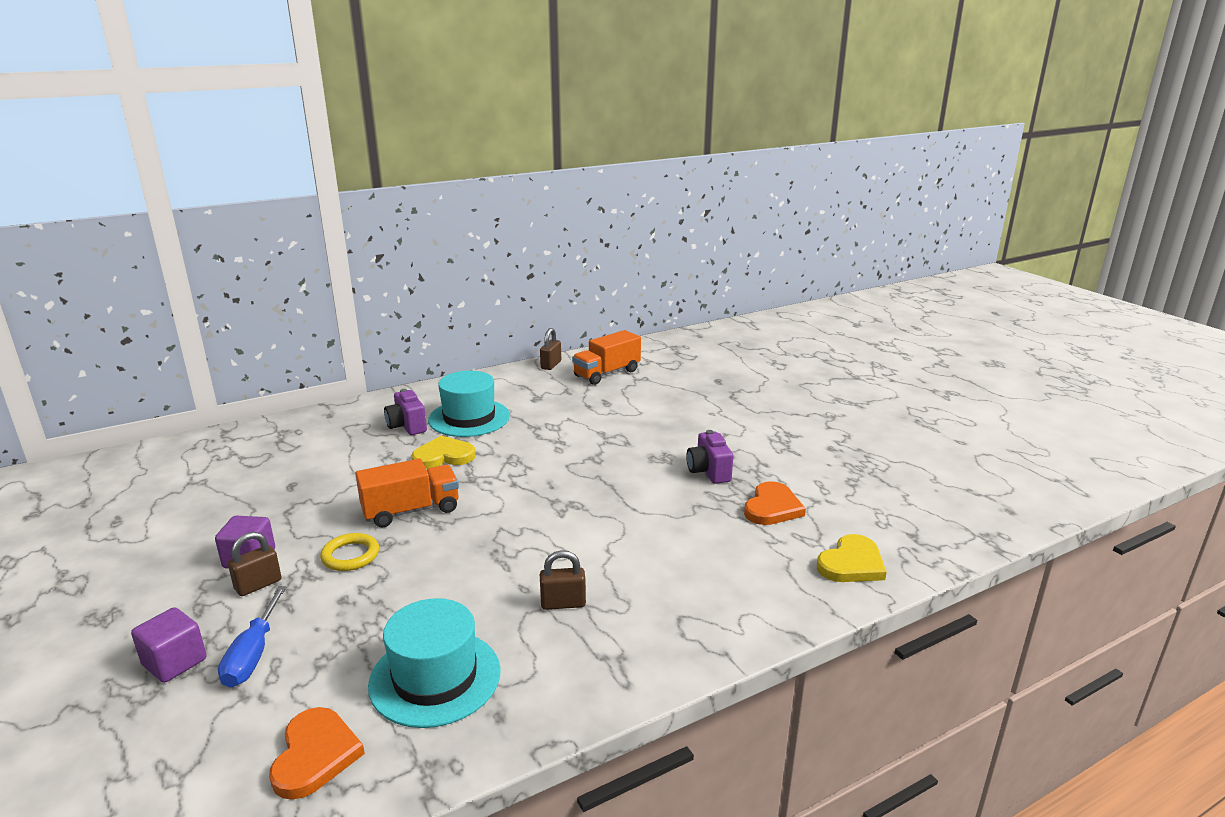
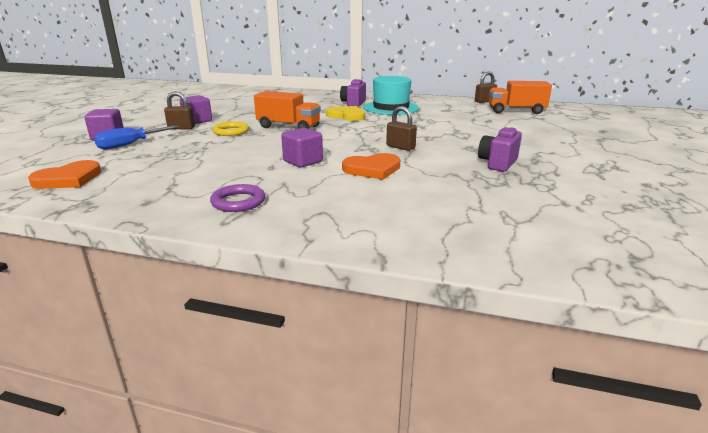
camera: 45 degrees right, 0 degrees up
(435, 677) = (160, 178): turquoise hat -> none
(541, 561) = (303, 161): none -> purple cube
(563, 603) = (274, 179): brown padlock -> brown padlock (400, 147)
(589, 653) = (238, 202): none -> purple ring
(772, 507) = (513, 193): orange heart -> orange heart (372, 169)
(851, 564) = (522, 245): yellow heart -> none

